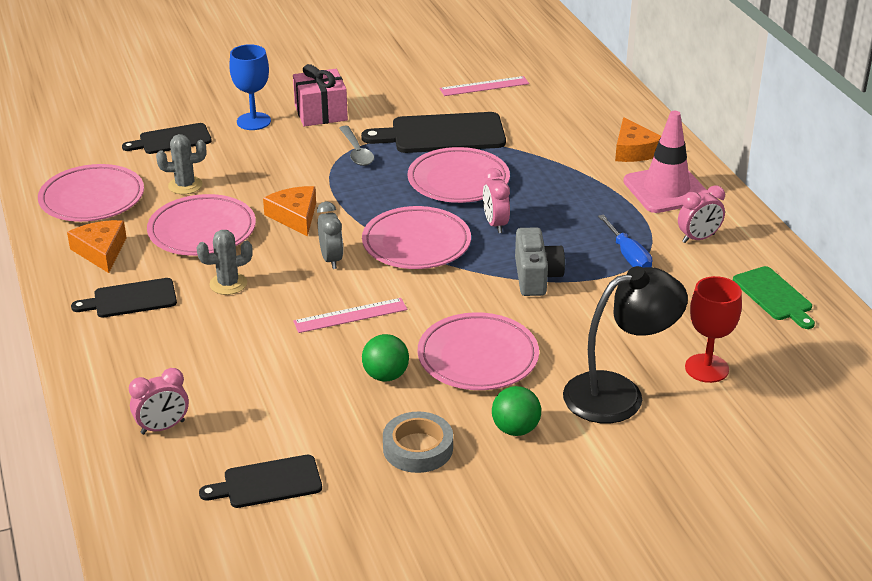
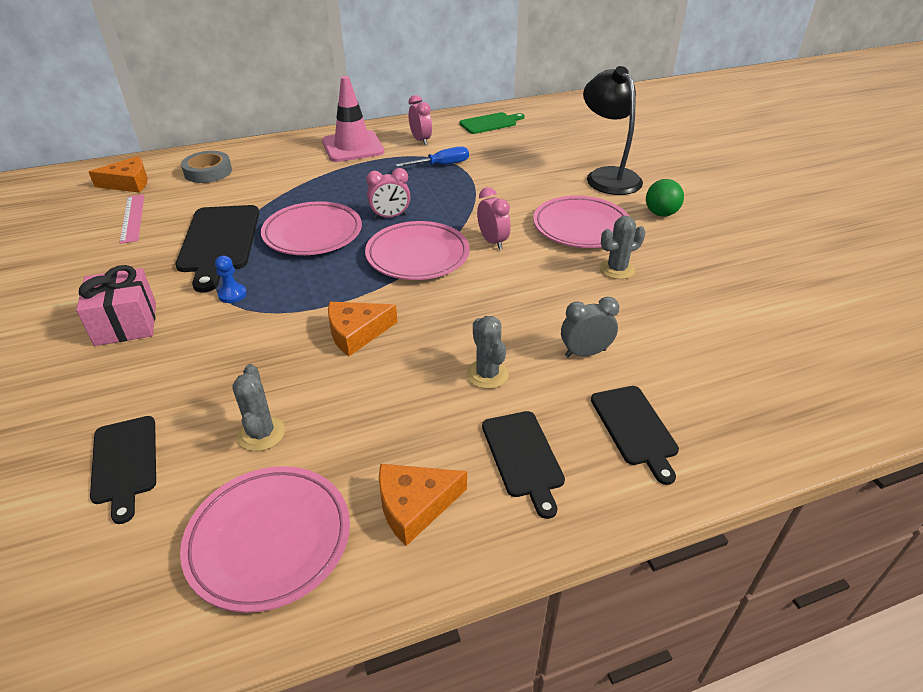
camera: 90 degrees left, 5 degrees up
(163, 427) = (740, 401): pink clock -> pink clock (492, 241)
(202, 231) = (376, 406): pink plate -> none
(253, 121) = (115, 381): blue goblet -> none
(268, 483) = (780, 326): black cutting board -> black cutting board (635, 428)
(331, 259) = (441, 304): grey clock -> grey clock (585, 353)
(350, 315) = (534, 290): pink ruler -> none
(356, 152) = (232, 294): grey spoon -> blue pawn
(385, 376) = (617, 269): green ball -> grey cactus
(418, 448) = (700, 253): grey tape -> grey tape (208, 172)
(536, 277) = (470, 201): grey camera -> none
(634, 150) = (289, 155): orange cheese -> orange cheese (128, 183)
(706, 368) = (572, 148): red goblet -> none

